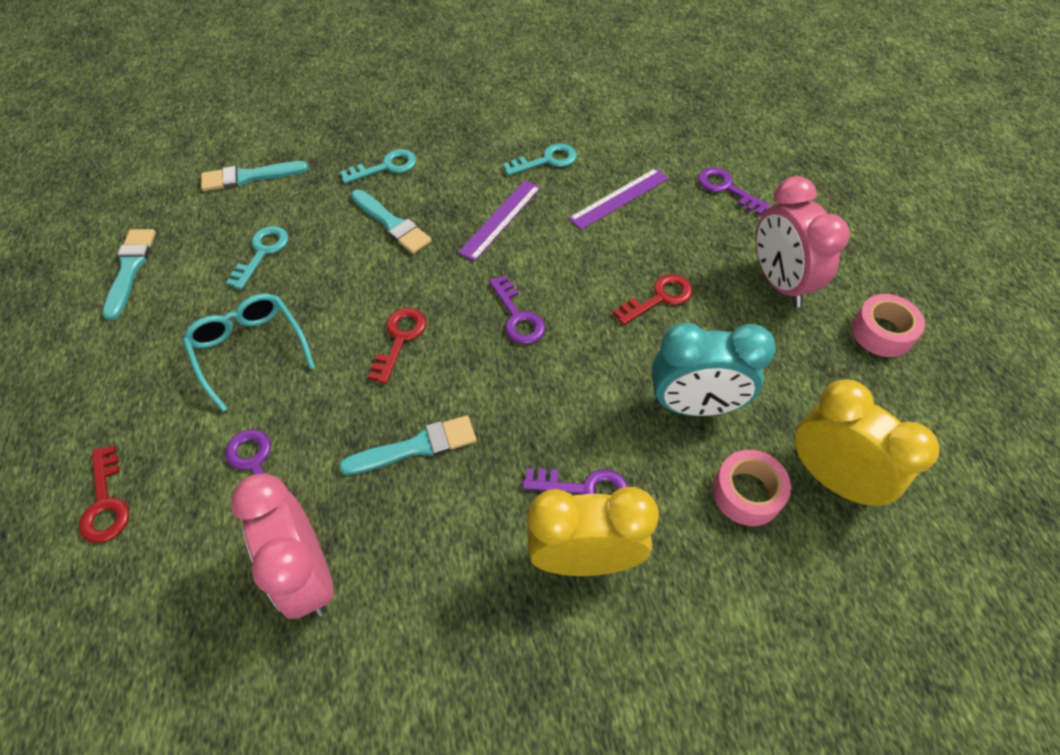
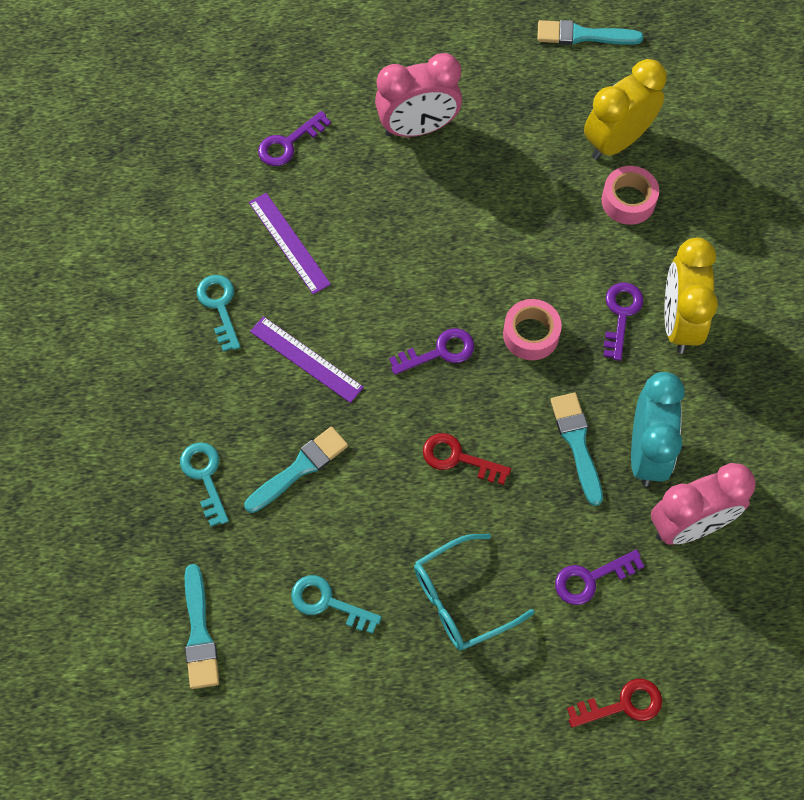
camera: 85 degrees left, 10 degrees up
(130, 269) = (337, 746): turquoise brush -> turquoise brush (583, 35)
(659, 298) = (427, 228): red key -> none
(694, 406) = (547, 222): turquoise clock -> turquoise clock (647, 452)
(882, 332) = (481, 65): pink tape -> pink tape (531, 334)

